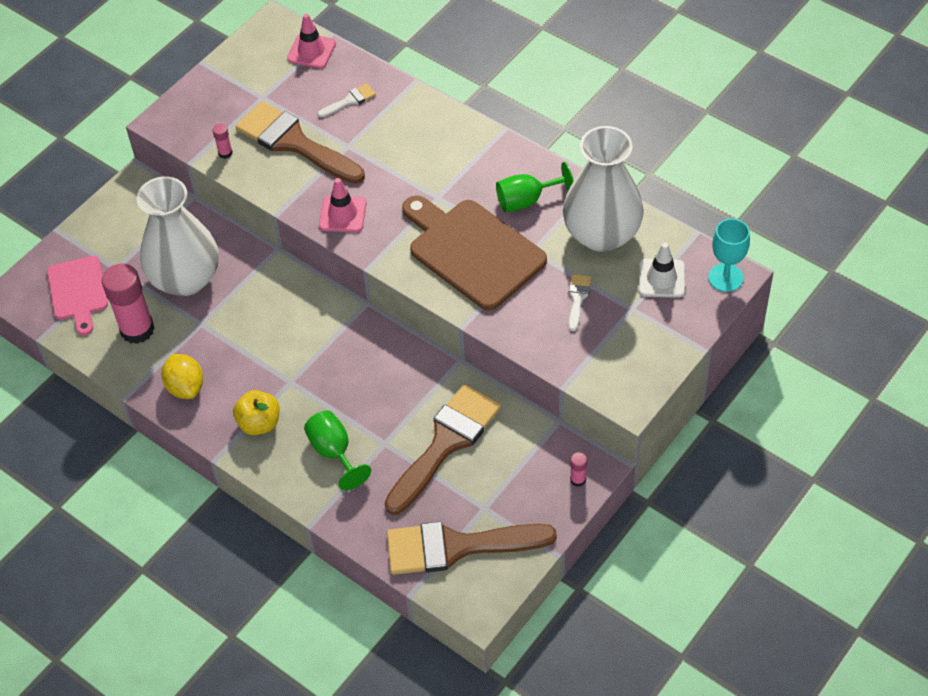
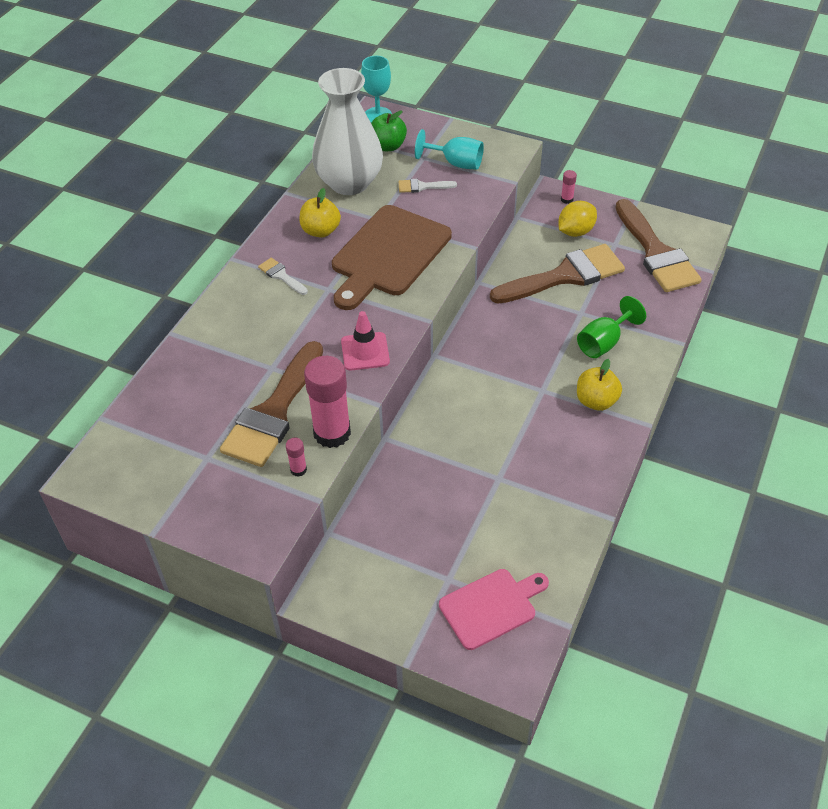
camera: 105 degrees left, 5 degrees down
(137, 329) = (524, 532): pink glue stick -> pink glue stick (332, 433)
(185, 279) = (445, 507): white vase -> none
(185, 387) = (578, 469): yellow lemon -> yellow lemon (575, 232)
(311, 51) = (130, 429): pink traffic cone -> none
(350, 100) = (206, 379): white brush -> white brush (281, 276)
(445, 443) = (565, 276): brown brush -> brown brush turned 135 degrees clockwise
(527, 200) = (321, 231): green goblet -> yellow apple
(613, 338) = (456, 163): none -> turquoise goblet
(661, 278) = (388, 146): white traffic cone -> green apple

